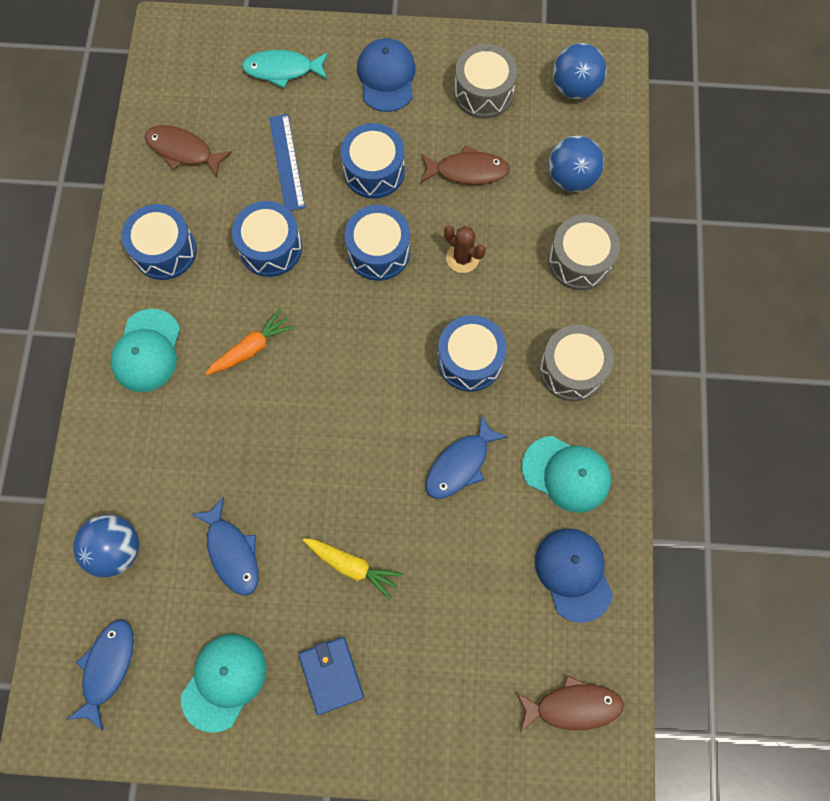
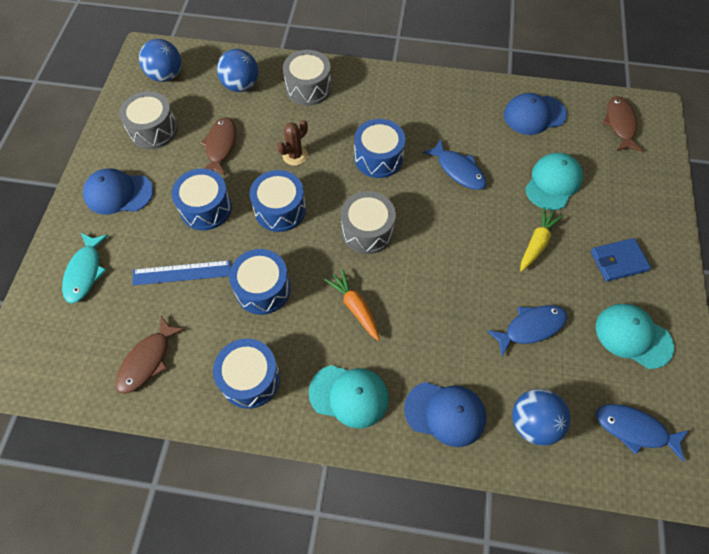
camera: 85 degrees left, 10 degrees down
(127, 452) = (445, 413): none -> blue cap
(566, 474) = (466, 111): turquoise cap -> turquoise cap (553, 183)
(572, 369) = (390, 100): grey drum -> grey drum (367, 231)

